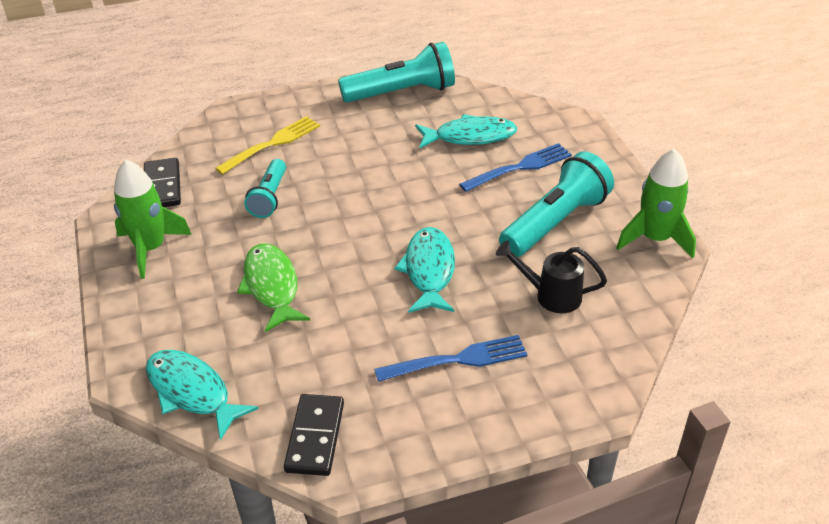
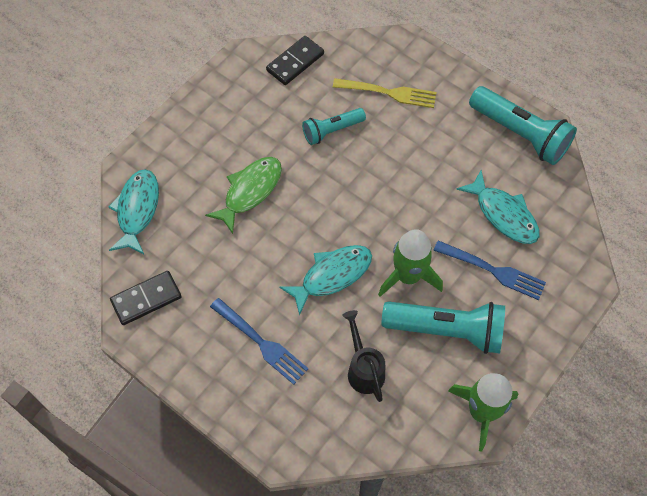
camera: 55 degrees right, 20 degrees up
(150, 248) = (234, 100): green rocket -> green rocket (408, 276)

